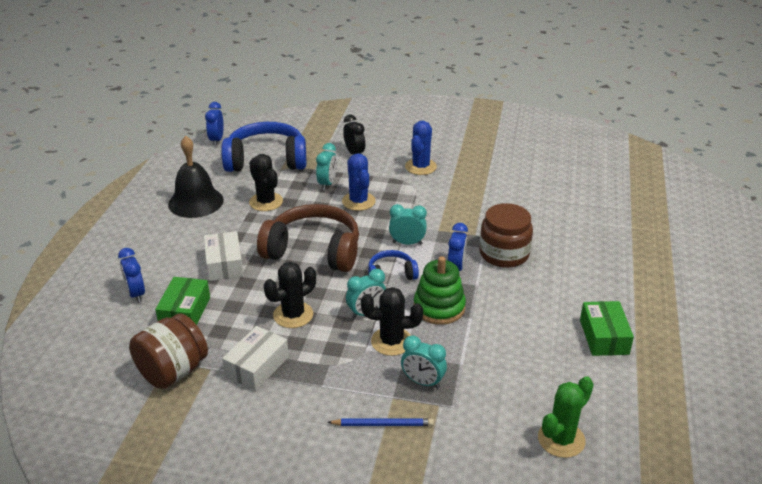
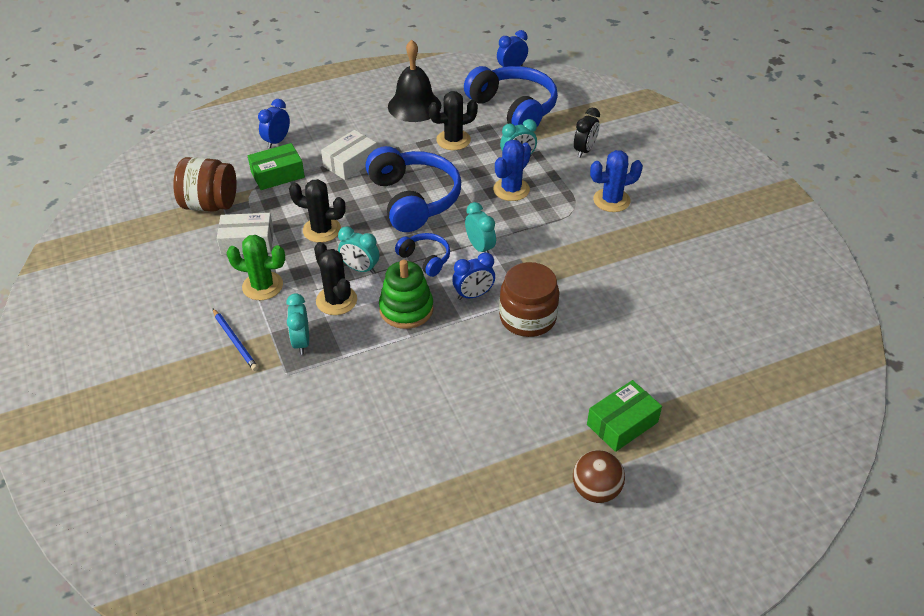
camera: 55 degrees right, 10 degrees up
(266, 202) = (453, 140): black cactus -> black cactus turned 45 degrees clockwise
(313, 251) = (413, 199): brown headphones -> blue headphones
(561, 439) = (296, 462): green cactus -> green cactus (262, 286)
(604, 337) = (464, 441): green box -> green box (622, 423)
(690, 296) = (596, 490): none -> brown ball

